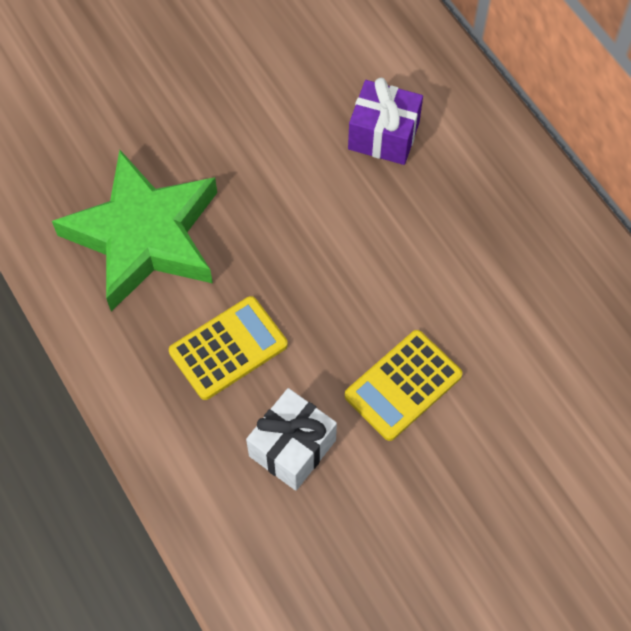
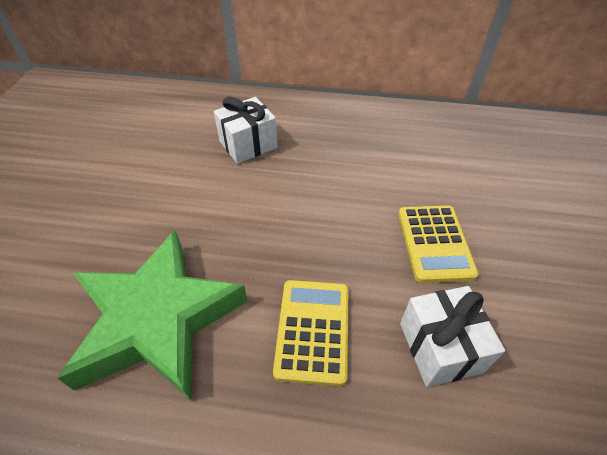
camera: 50 degrees left, 15 degrees down
(383, 135) = (248, 144): purple gift -> white gift

